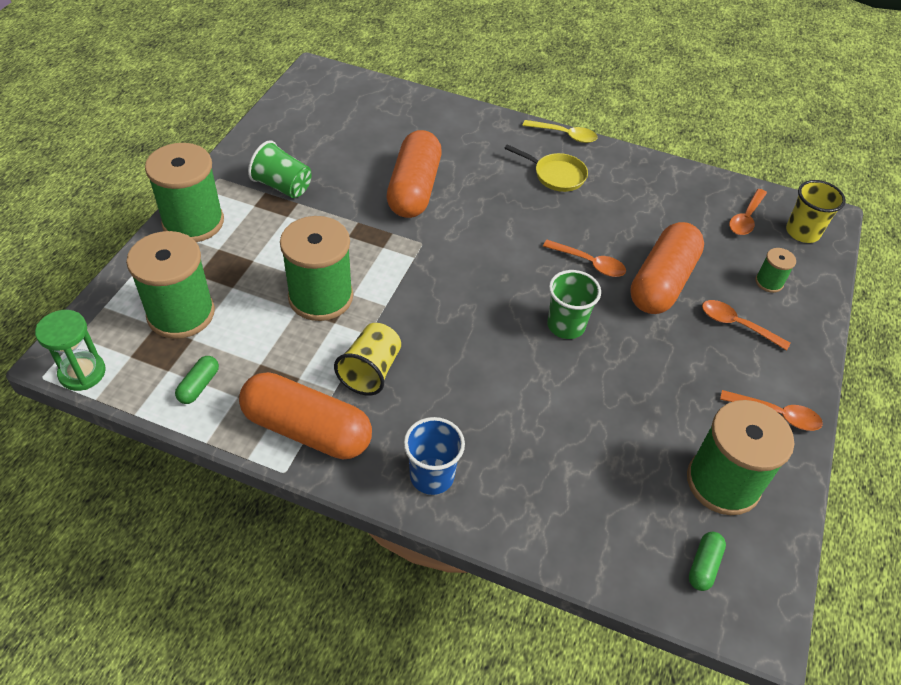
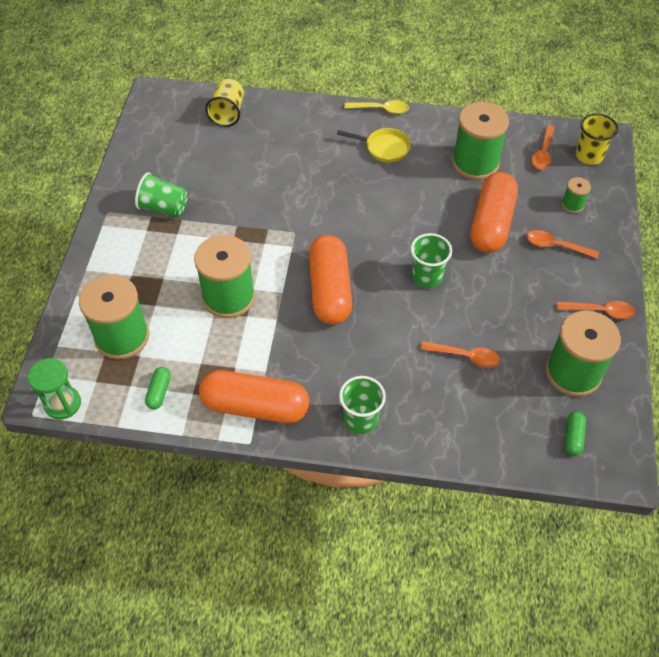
camera: 10 degrees left, 5 degrees up
(193, 222) = (101, 256): green spool -> green spool (475, 163)
(371, 371) = (288, 349): yellow cup -> yellow cup (228, 113)
(414, 189) = (273, 186): orange capsule -> orange capsule (330, 290)
(432, 476) = (360, 419): blue cup -> green cup
(589, 263) = (431, 220): orange spoon -> orange spoon (465, 356)

